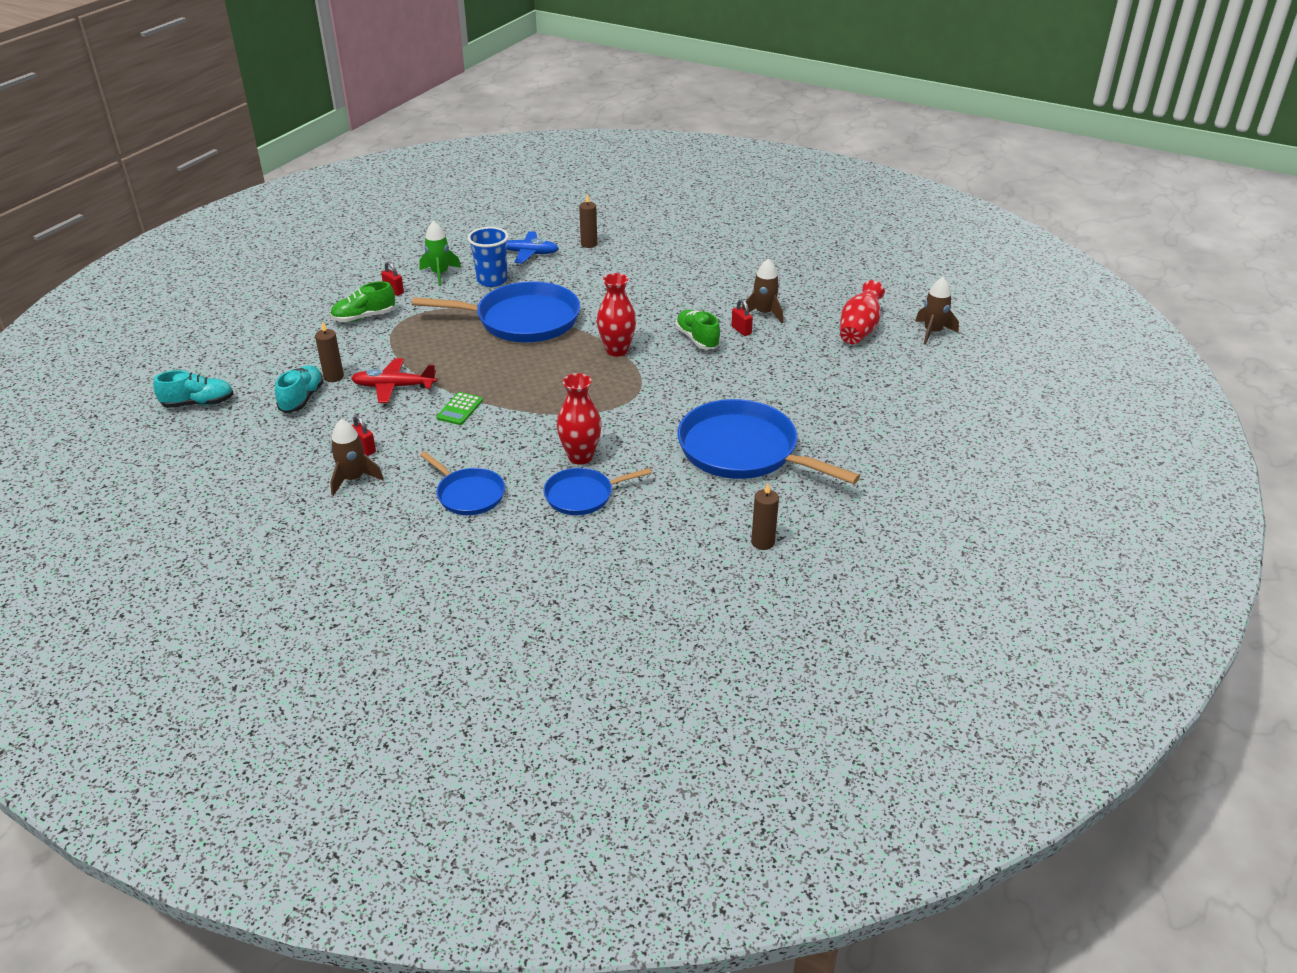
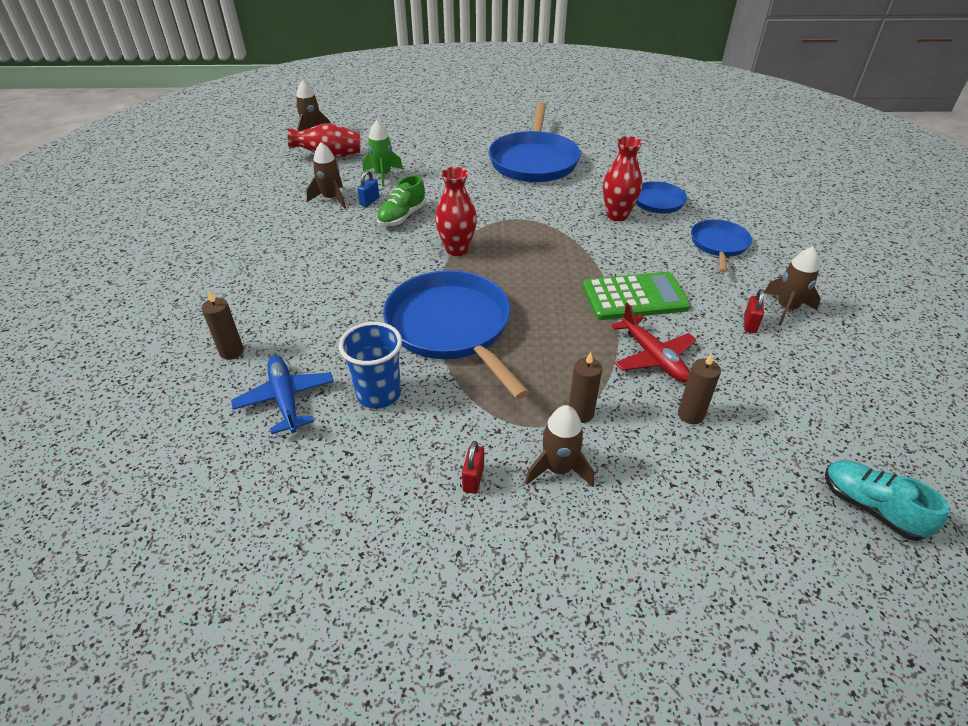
camera: 120 degrees left, 5 degrees up
(302, 399) = (750, 415): turquoise shoe -> none
(364, 317) = (558, 469): green shoe -> brown rocket
(440, 274) = (394, 455): green rocket -> green rocket (383, 175)
(460, 409) = (634, 297): green calculator -> green calculator, size x1.91
(741, 330) = (369, 201): red padlock -> blue padlock
(762, 542) = (612, 135): brown candle -> brown candle (580, 413)

